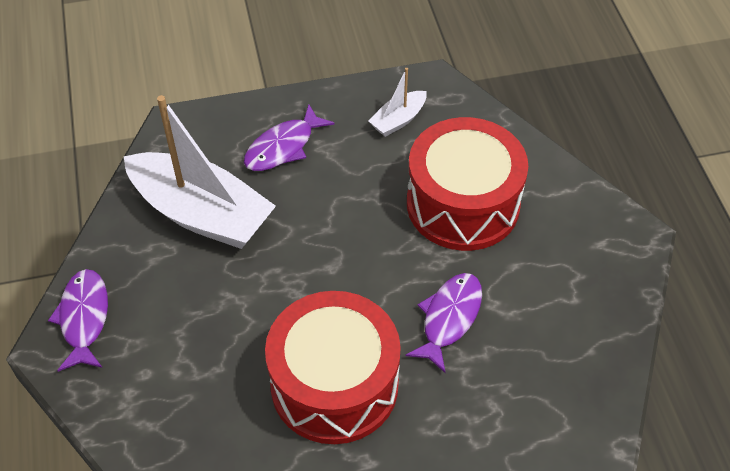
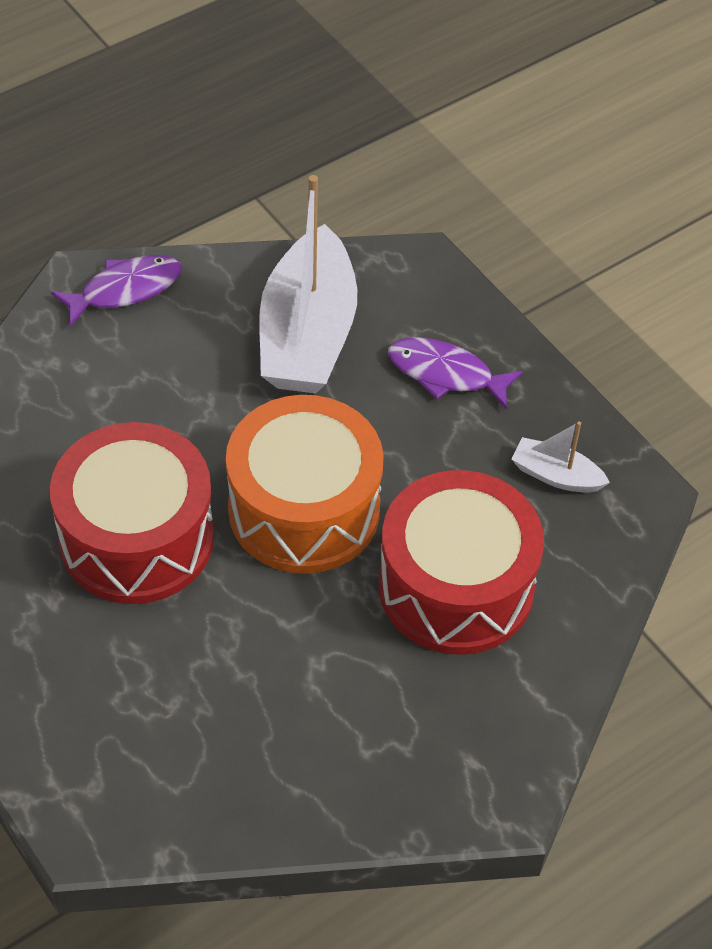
camera: 65 degrees right, 0 degrees up
(359, 268) = (304, 509): none -> orange drum
(449, 318) = (275, 622): purple fish -> none

